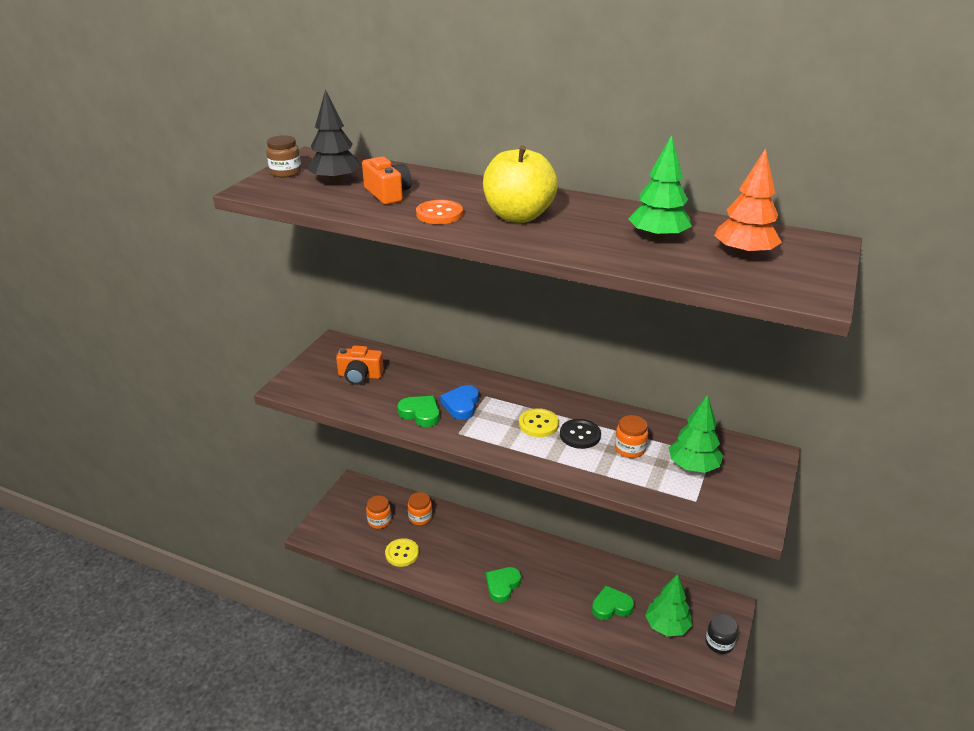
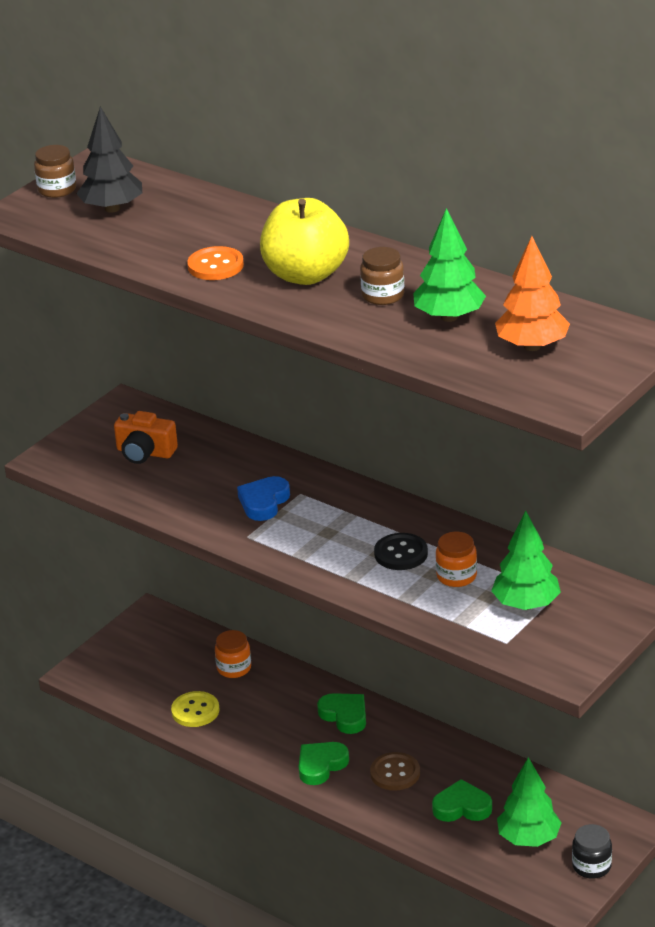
camera: 15 degrees right, 0 degrees up
(379, 521) = (175, 666): orange jar -> none
(388, 194) = (167, 231): orange camera -> none
(420, 414) = (207, 508): green heart -> green heart (345, 715)
(538, 424) = (353, 535): yellow button -> none
(555, 585) = (395, 773): none -> brown button
(591, 226) = (383, 295): none -> brown jar

